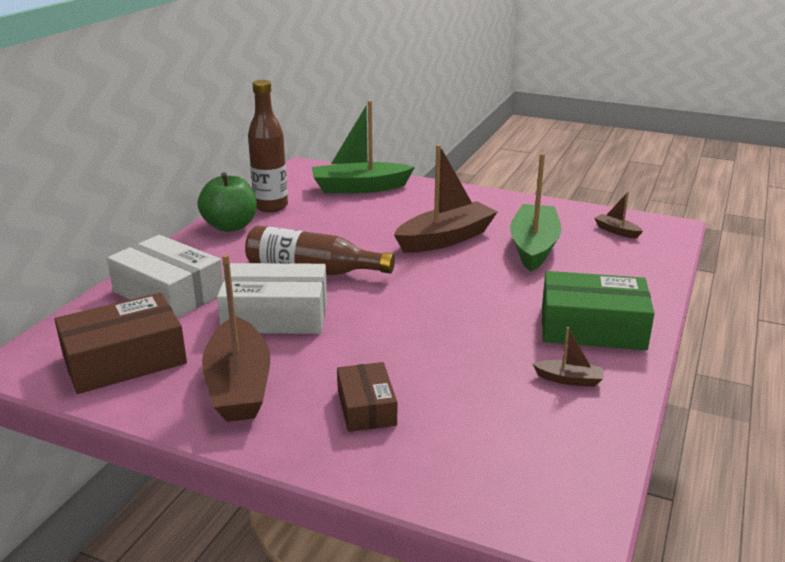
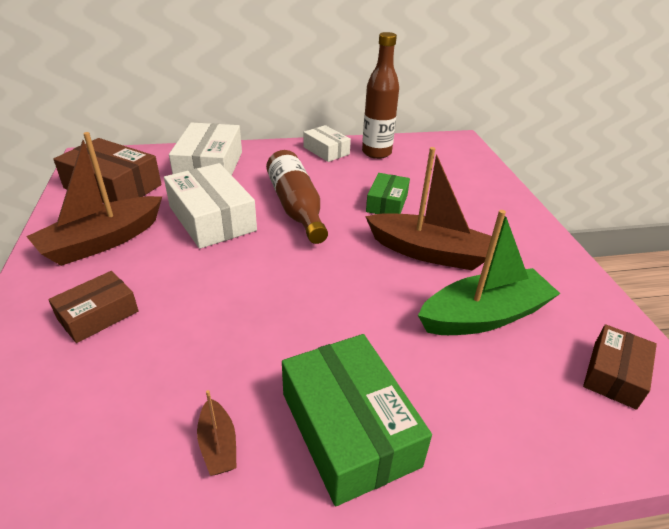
camera: 55 degrees right, 10 degrees up
(230, 226) = (326, 150): green apple -> white box
(359, 230) = (387, 203): none -> green box
(360, 188) = (463, 175): green boat -> none
(616, 231) = (614, 374): brown boat -> brown box

